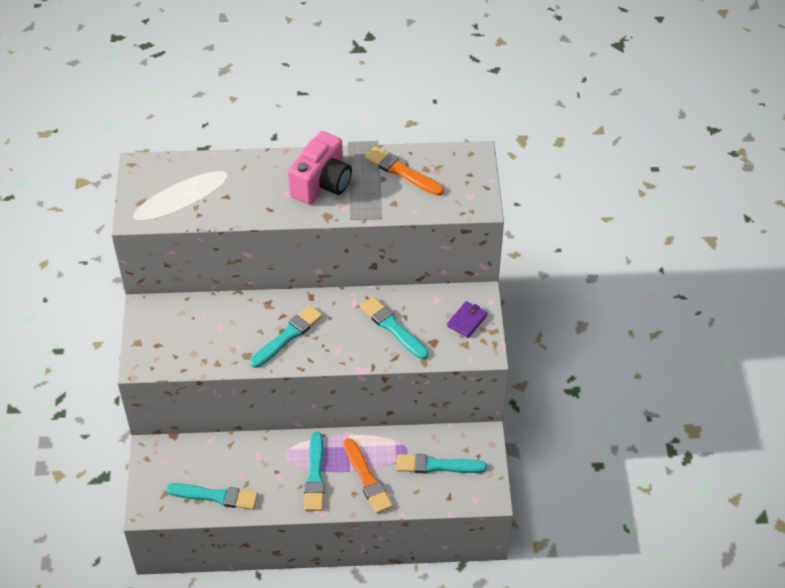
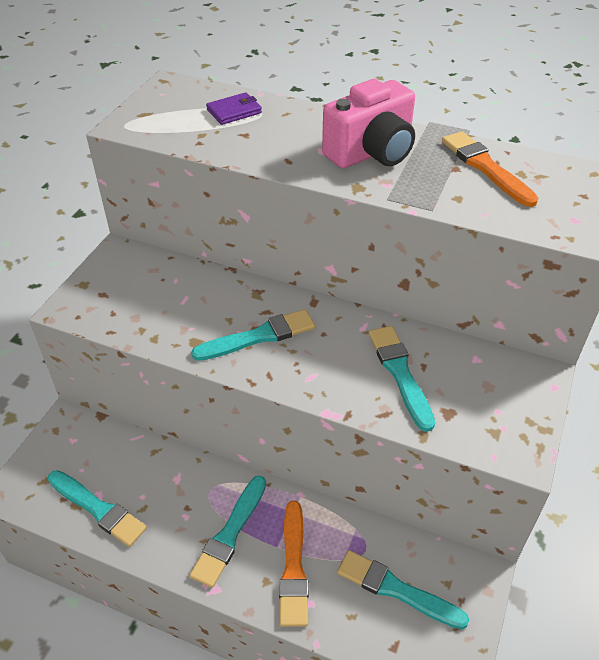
camera: 25 degrees right, 5 degrees down
(467, 321) = (510, 401): purple wallet -> purple wallet (234, 111)

